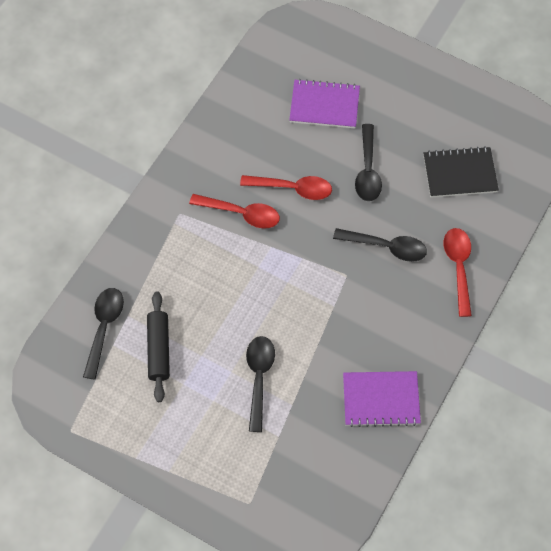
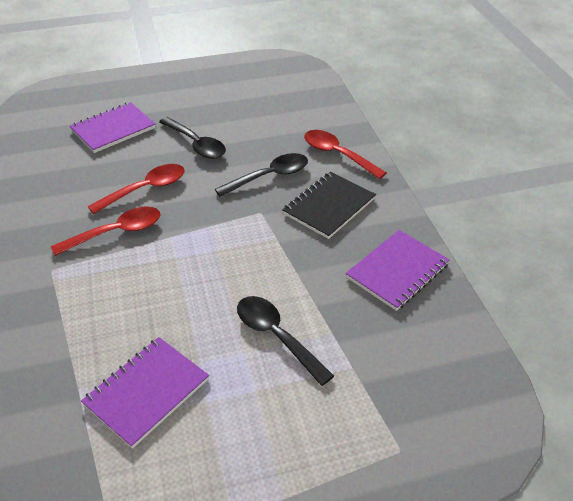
camera: 45 degrees left, 20 degrees down
(104, 327) = (60, 420): black spoon -> none
(159, 349) = (146, 392): black rolling pin -> purple notebook
(460, 173) = (267, 108): black notebook -> black notebook (329, 206)

